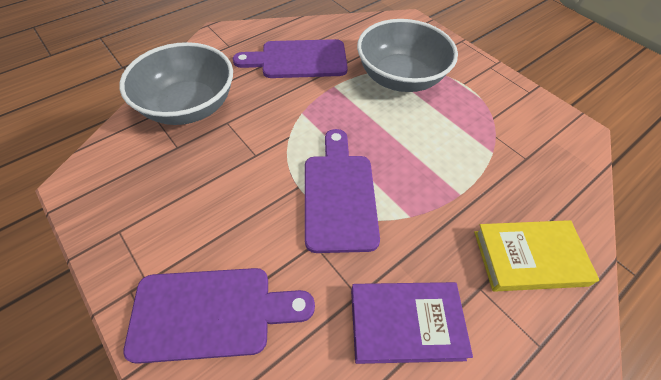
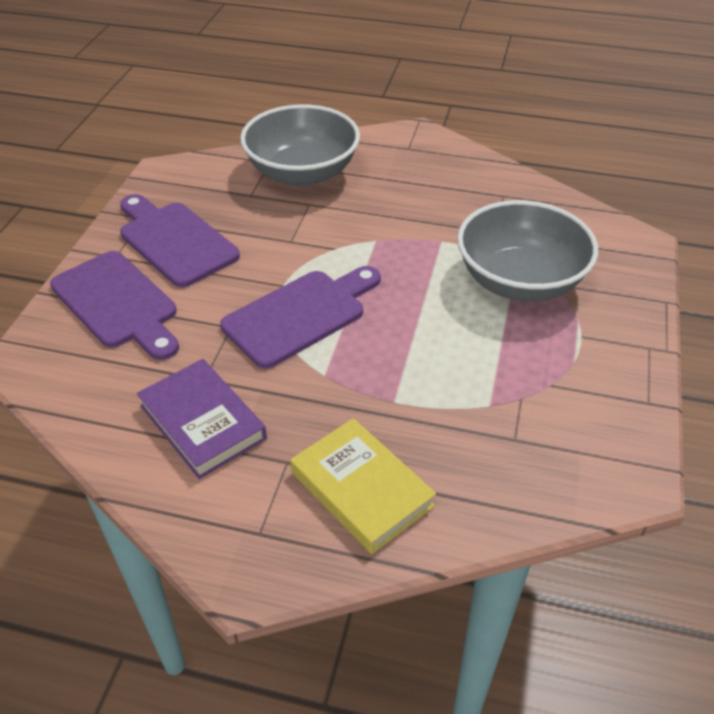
camera: 55 degrees right, 10 degrees down
(298, 60) = (448, 199): purple cutting board -> purple cutting board (174, 241)

